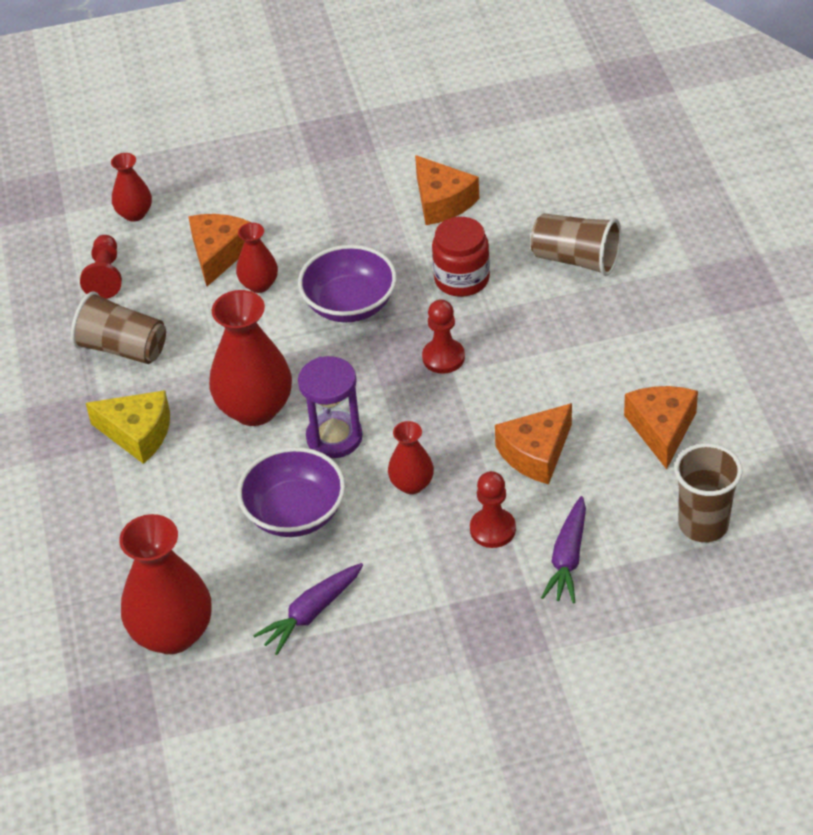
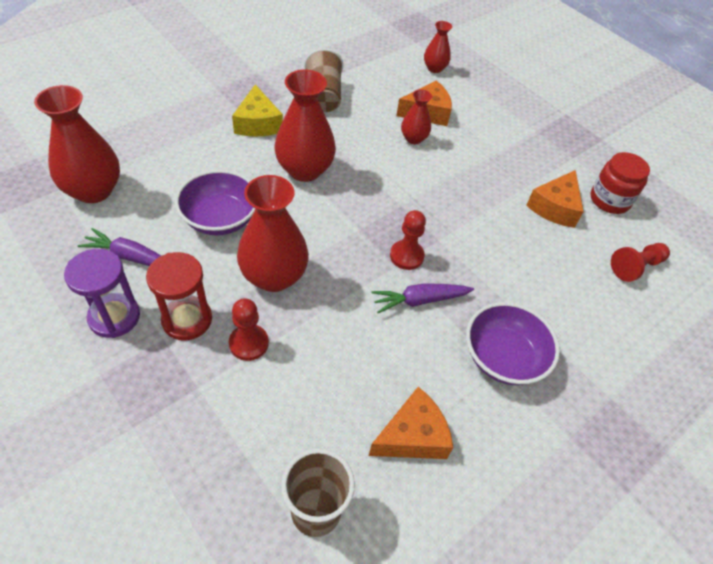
camera: 55 degrees right, 5 degrees up
(105, 276) = (377, 72): red pawn -> red pawn (636, 267)
(334, 437) = (299, 218): purple hourglass -> purple hourglass (114, 317)
(350, 304) = (425, 188): purple bowl -> purple bowl (503, 357)
(412, 484) = (274, 276): red vase -> red vase, size x1.86
(434, 577) = (187, 320): none -> red hourglass
(462, 279) = (489, 242): red jar -> red jar (609, 200)
(536, 453) = (340, 347): orange cheese -> none
(568, 558) = (237, 408): purple carrot -> purple carrot (419, 300)
(576, 259) = (559, 309): brown cup -> none

